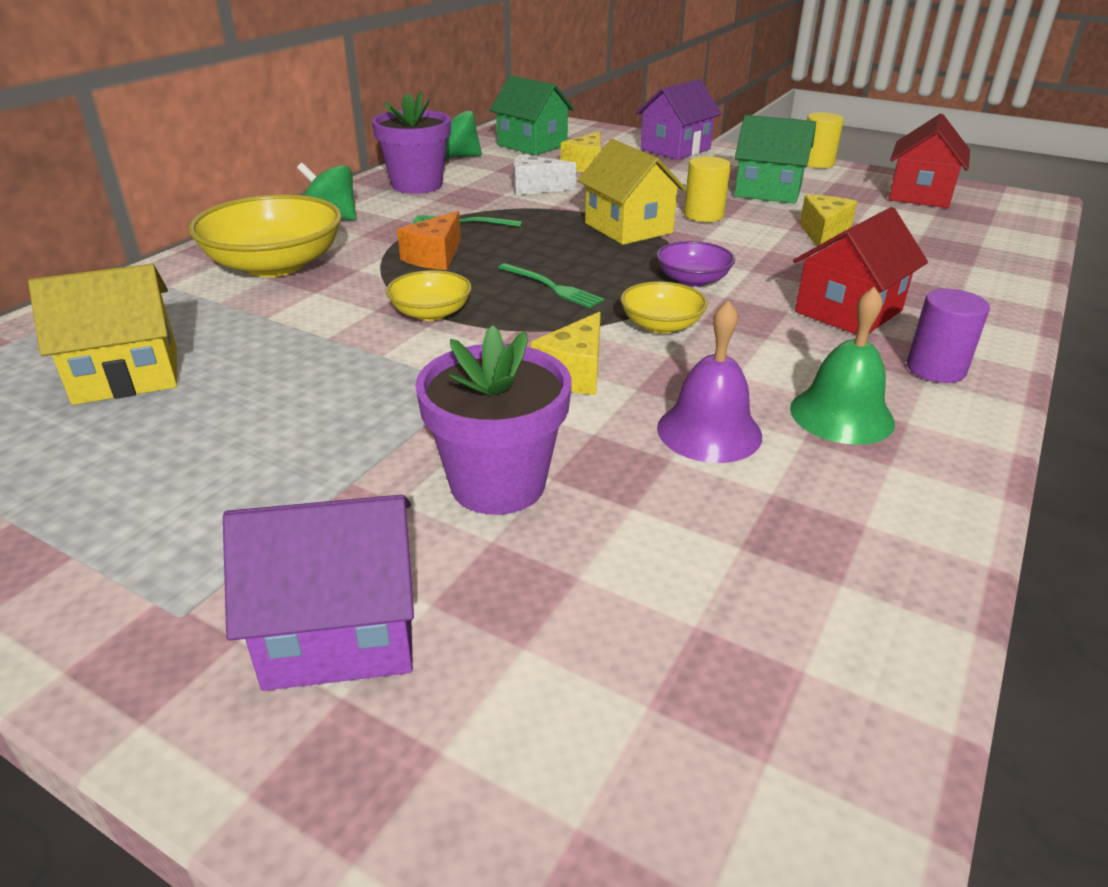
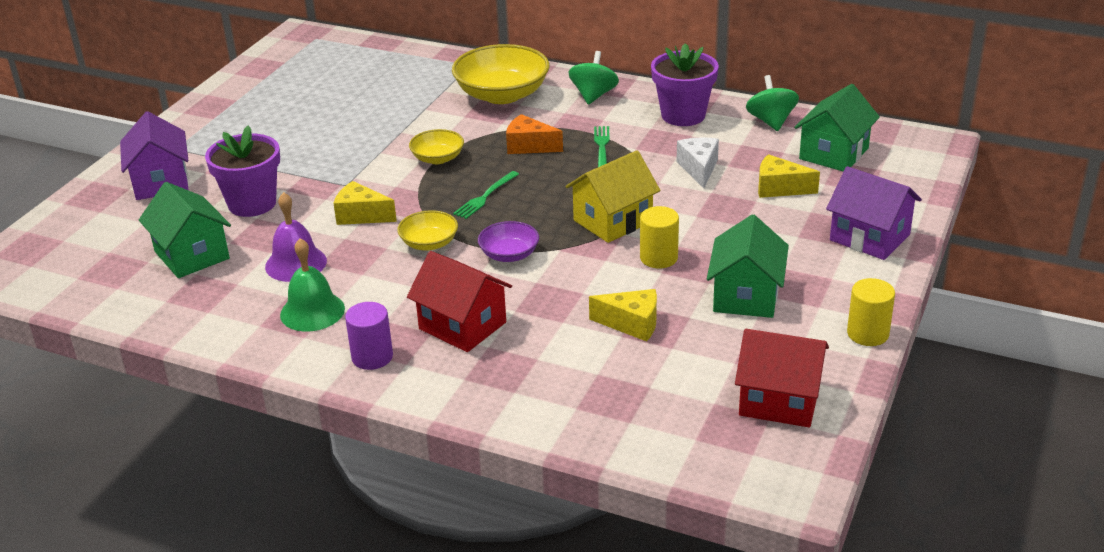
camera: 85 degrees right, 0 degrees up
(127, 374) = (356, 89): yellow house -> none
(675, 556) = (192, 255): none -> green house

